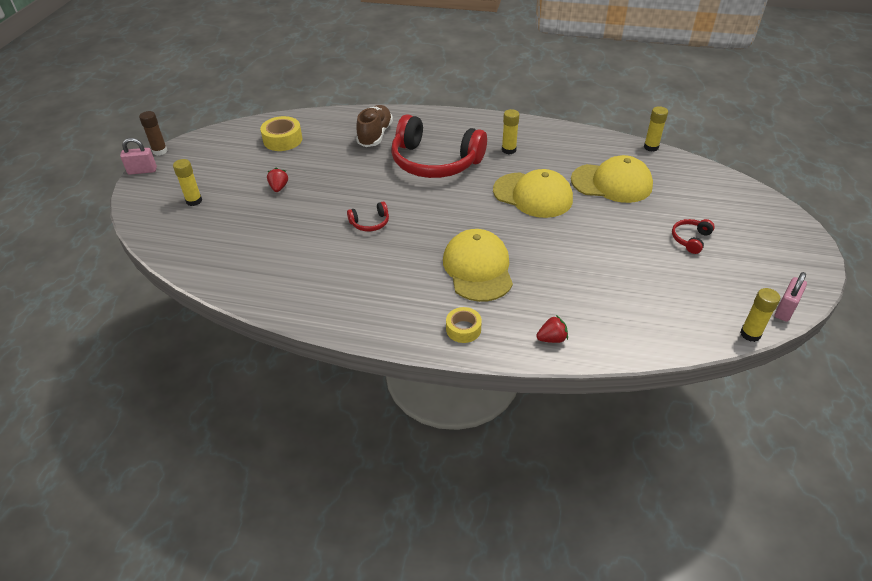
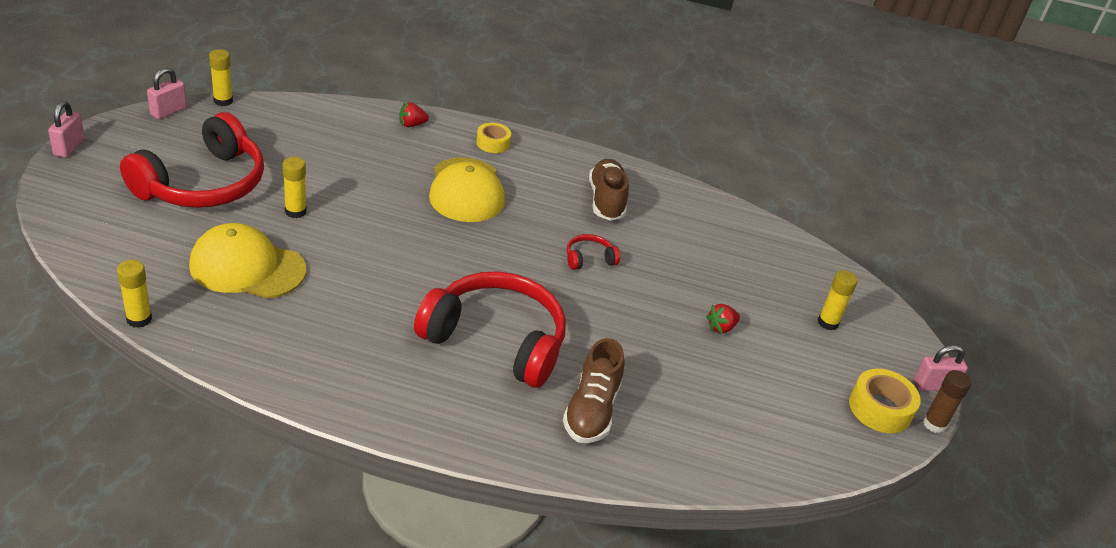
camera: 175 degrees right, 5 degrees down
(279, 187) = (721, 327): red strawberry -> red strawberry turned 60 degrees clockwise
(283, 140) = (746, 421): yellow tape -> yellow tape (880, 408)
(350, 279) = (606, 200): none -> brown shoe
(509, 150) = (374, 346): yellow glue stick -> yellow glue stick (295, 211)
(533, 195) = (368, 265): yellow cap -> none
(690, 239) = (203, 184): red headphones -> red headphones, size x2.47
(820, 255) = (69, 147): none -> pink padlock

